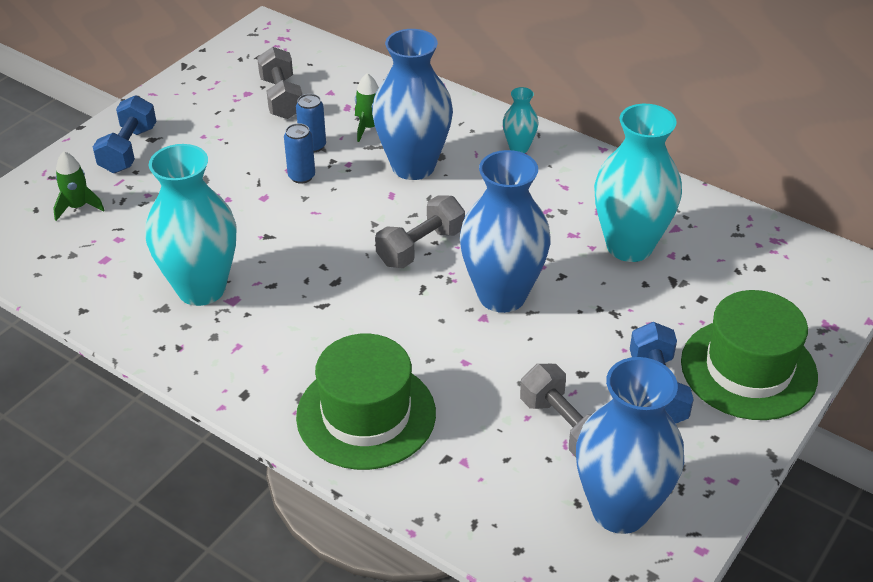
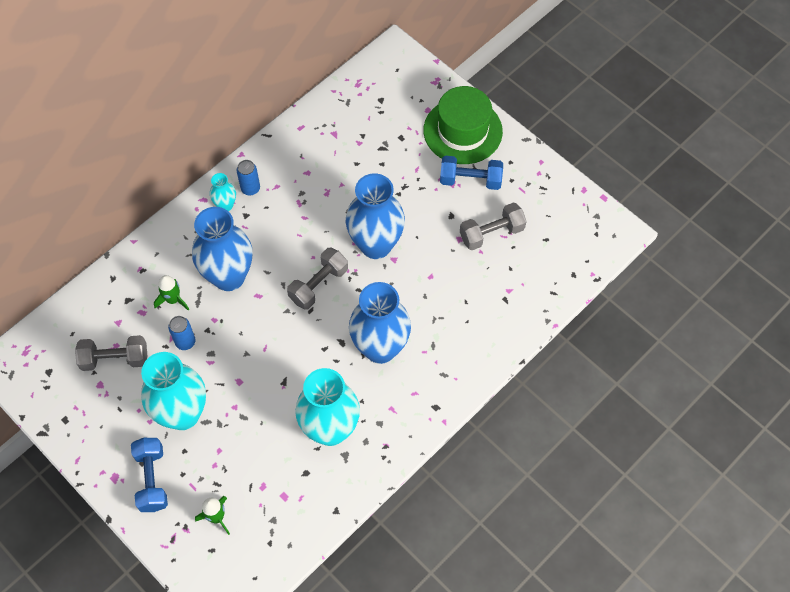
camera: 80 degrees left, 20 degrees up
(128, 149) = (152, 479): blue dumbbell -> blue dumbbell turned 60 degrees clockwise
(301, 176) = (221, 353): blue can -> blue can (250, 188)
(366, 415) = (464, 338): green hat -> none
(421, 247) = (318, 285): grey dumbbell -> grey dumbbell turned 75 degrees clockwise
(620, 510) = (553, 220): blue vase -> blue vase (380, 348)
(629, 246) = (345, 163): turquoise vase -> turquoise vase (183, 414)

